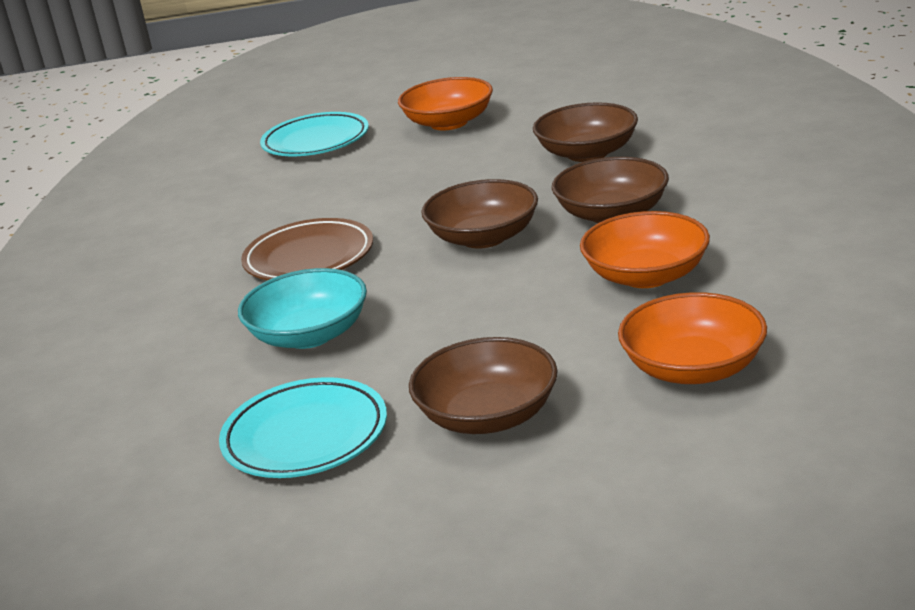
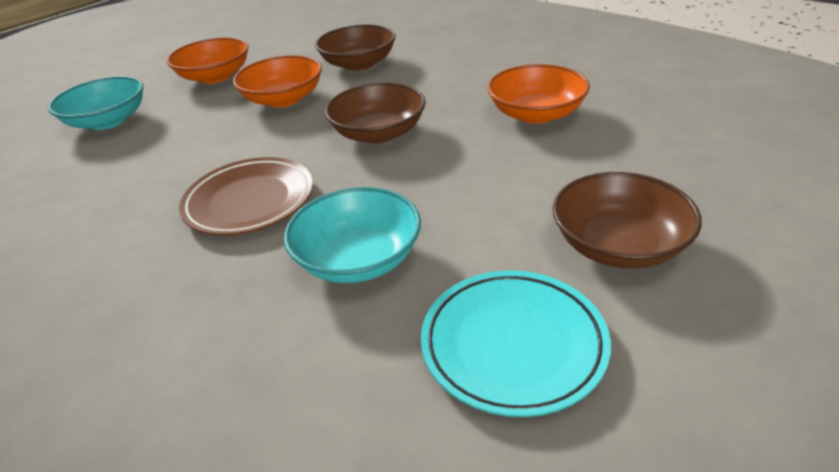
camera: 45 degrees left, 10 degrees up
(316, 141) = (108, 121): turquoise plate -> turquoise bowl
(612, 214) = (443, 89): brown bowl -> none
(693, 368) = (673, 151): orange bowl -> orange bowl (284, 99)

